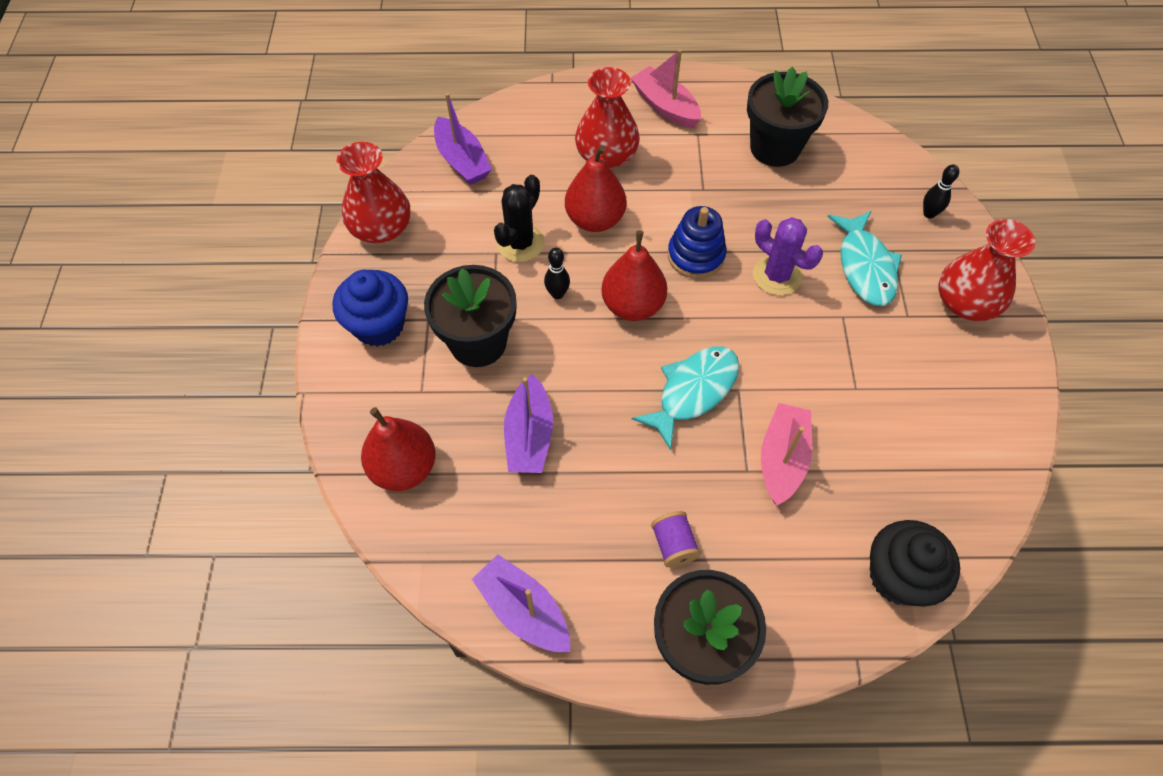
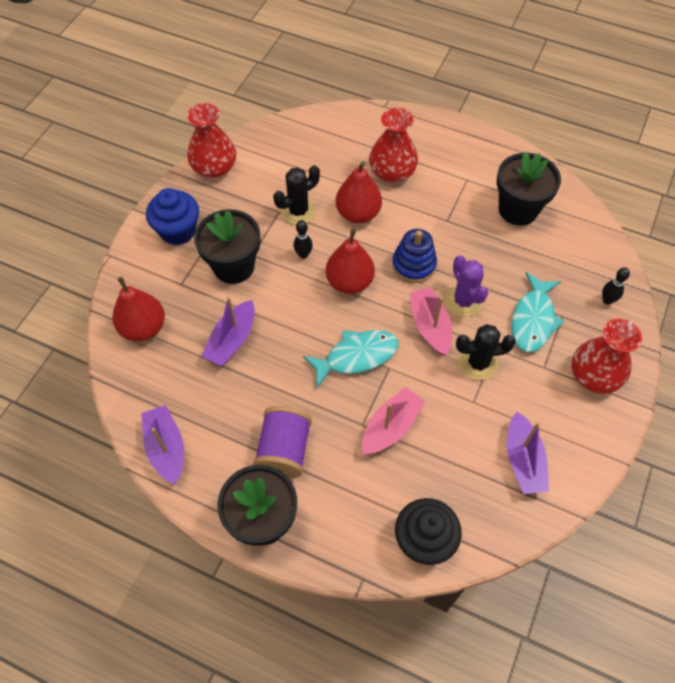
camera: 25 degrees right, 0 degrees up
(462, 160) = (291, 140): purple boat -> purple boat (523, 460)
(665, 106) = (455, 151): pink boat -> pink boat (430, 326)
(673, 545) = (284, 450): purple spool -> purple spool, size x1.77
(835, 341) = (478, 363): none -> black cactus

